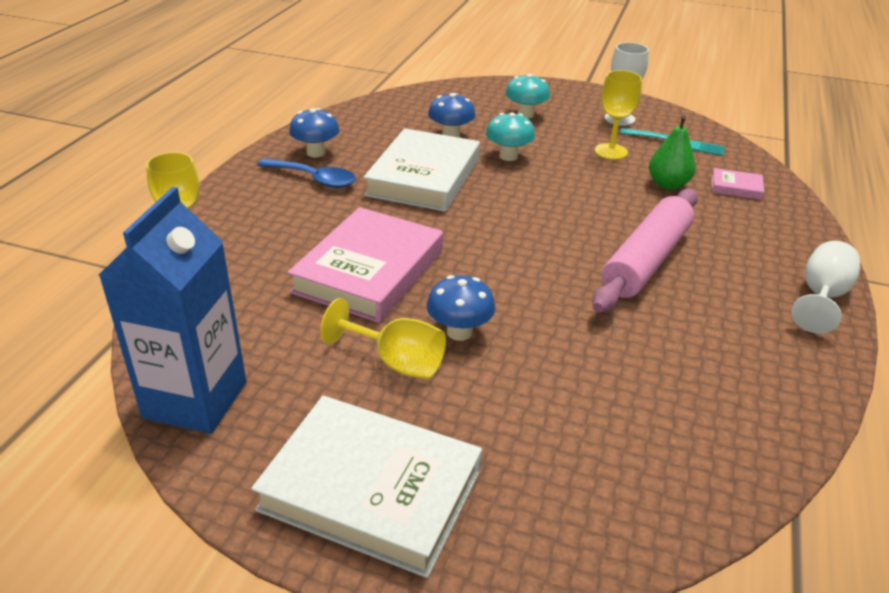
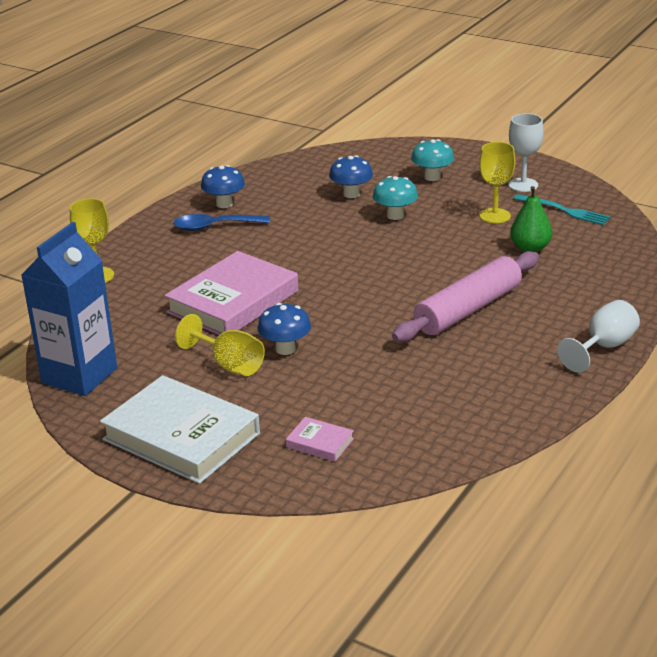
camera: 15 degrees right, 5 degrees down
(314, 179) = (214, 227): blue spoon -> blue spoon turned 135 degrees clockwise
(424, 177) = (310, 230): white book -> none
(736, 187) = (594, 254): pink book -> pink book (320, 443)

